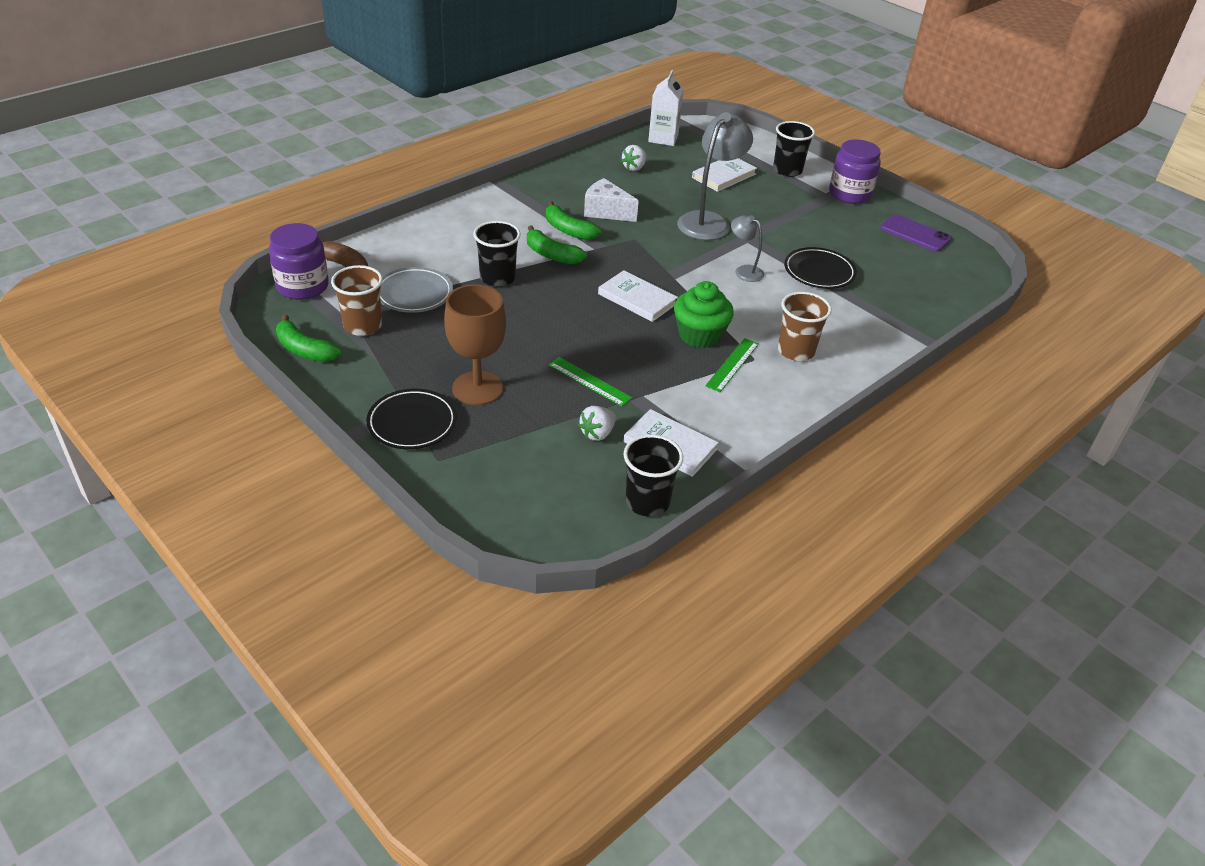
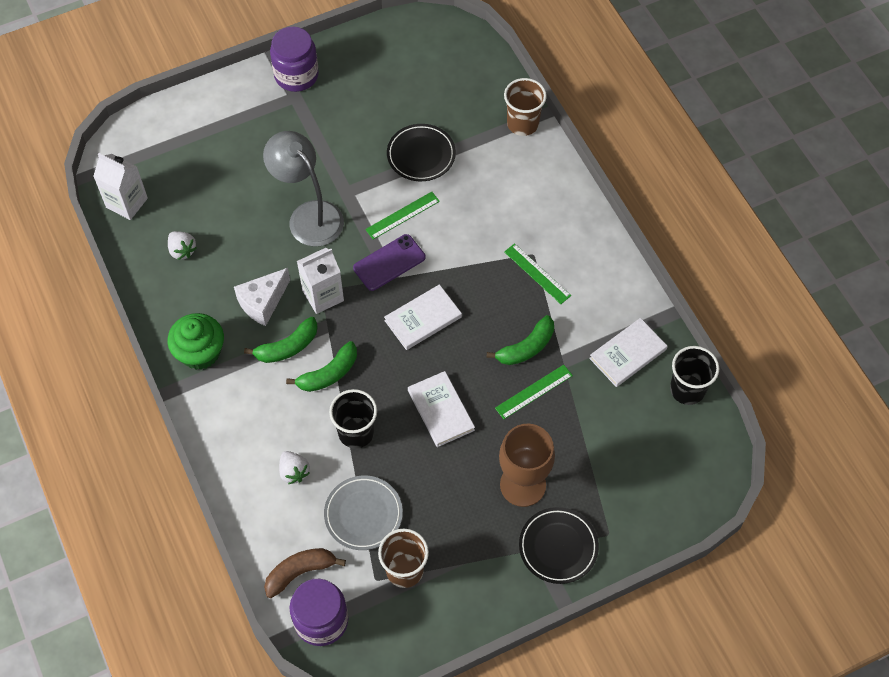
camera: 70 degrees left, 20 degrees up
(305, 350) = (430, 628): green banana -> green banana (526, 348)
(597, 433) = (602, 403): white strawberry -> white strawberry (294, 472)
(630, 240) = (323, 295): none -> white carton
(699, 335) = (490, 285): green cupcake -> green cupcake (200, 352)
(724, 176) = (226, 172): white book -> white book (441, 410)
(744, 271) = (402, 215): grey lamp -> green ruler
(787, 170) = (234, 111): black cup -> none
(796, 351) = (530, 219): brown cup -> brown cup (522, 124)
(915, 234) = (381, 52): purple phone -> purple phone (389, 262)

